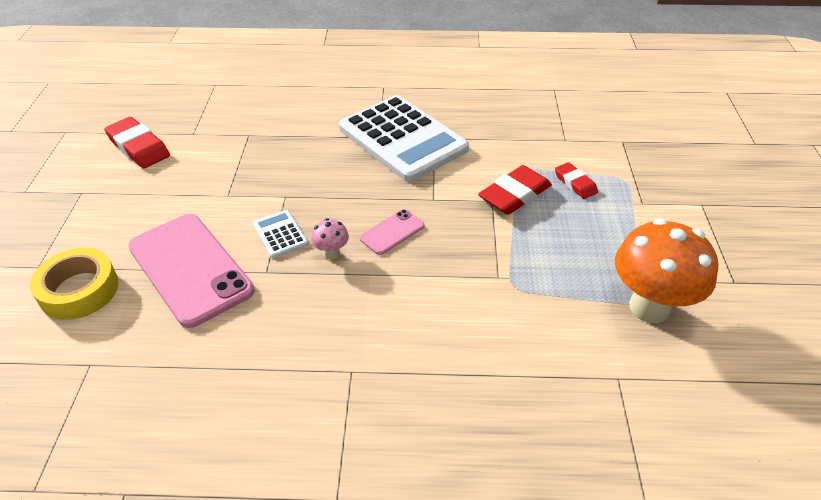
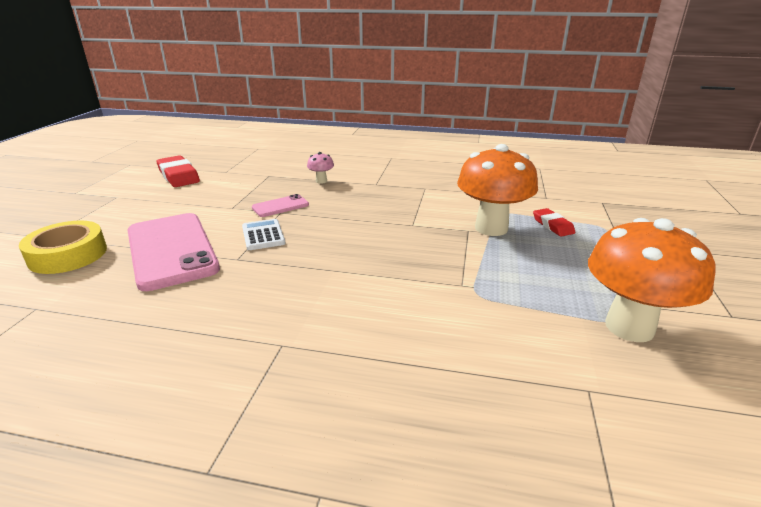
camera: 10 degrees right, 15 degrees down
(331, 253) = (303, 252): pink mushroom -> pink mushroom (321, 181)
(392, 232) = (366, 243): pink phone -> pink phone (280, 206)
(402, 139) = (397, 186): white calculator -> none
(514, 195) = (491, 228): red eraser -> orange mushroom

